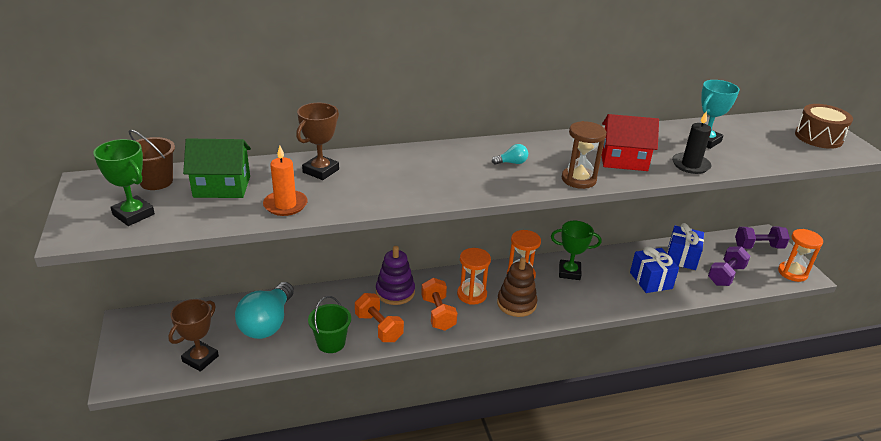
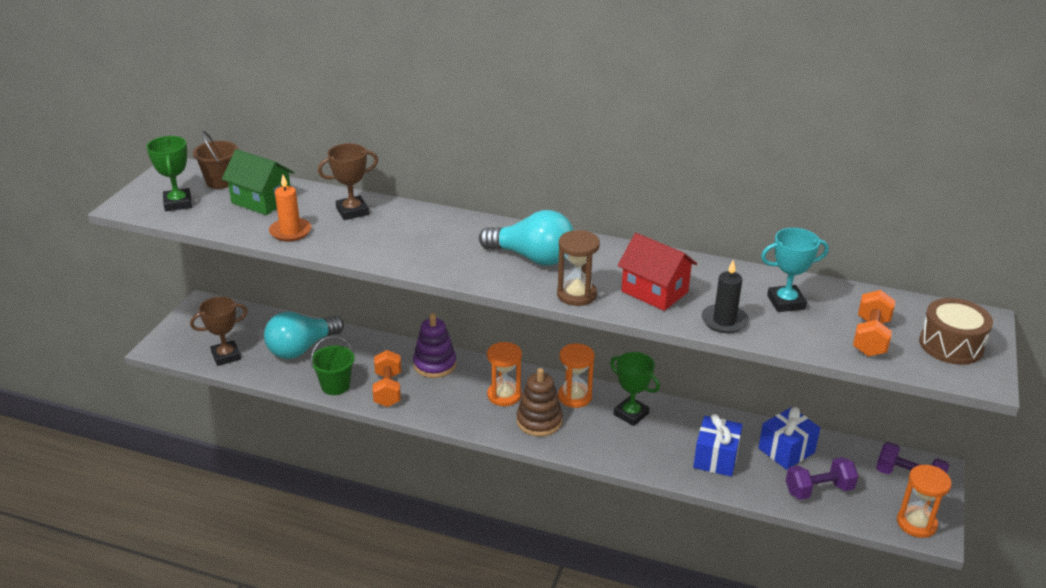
camera: 35 degrees right, 0 degrees up
(438, 314) = (453, 399): orange dumbbell -> orange dumbbell (870, 337)
(511, 163) = (532, 257): turquoise light bulb -> turquoise light bulb, size x2.44

